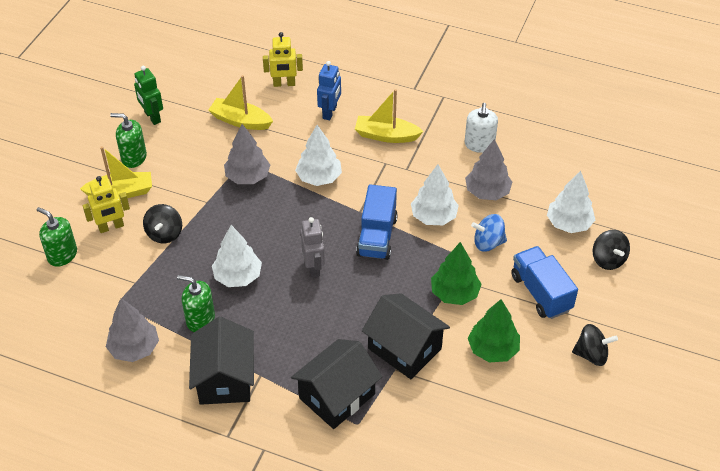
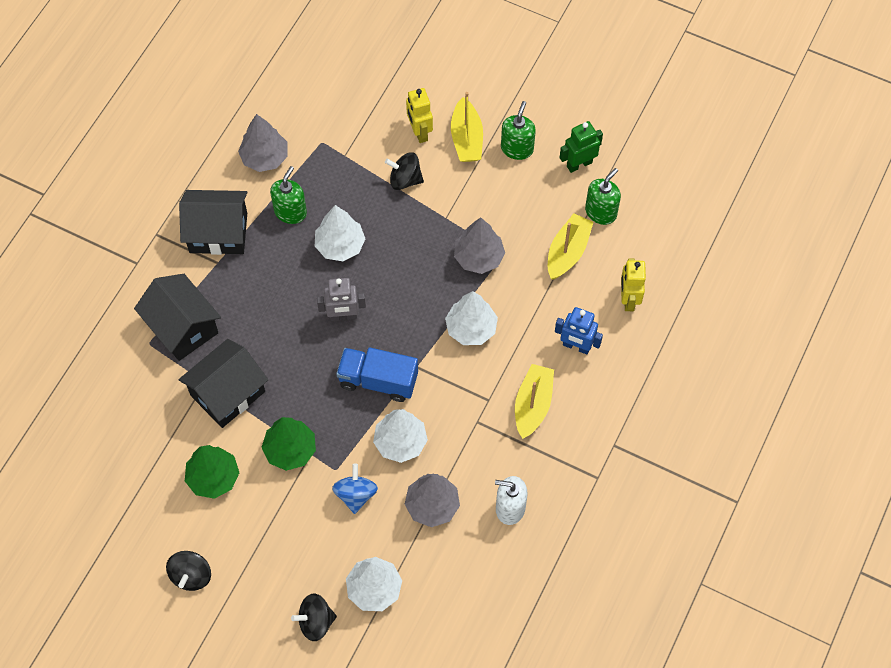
camera: 95 degrees right, 15 degrees up
(62, 255) = (387, 92): green soap dispenser -> green soap dispenser (601, 212)
(541, 293) = (279, 539): blue truck -> none

